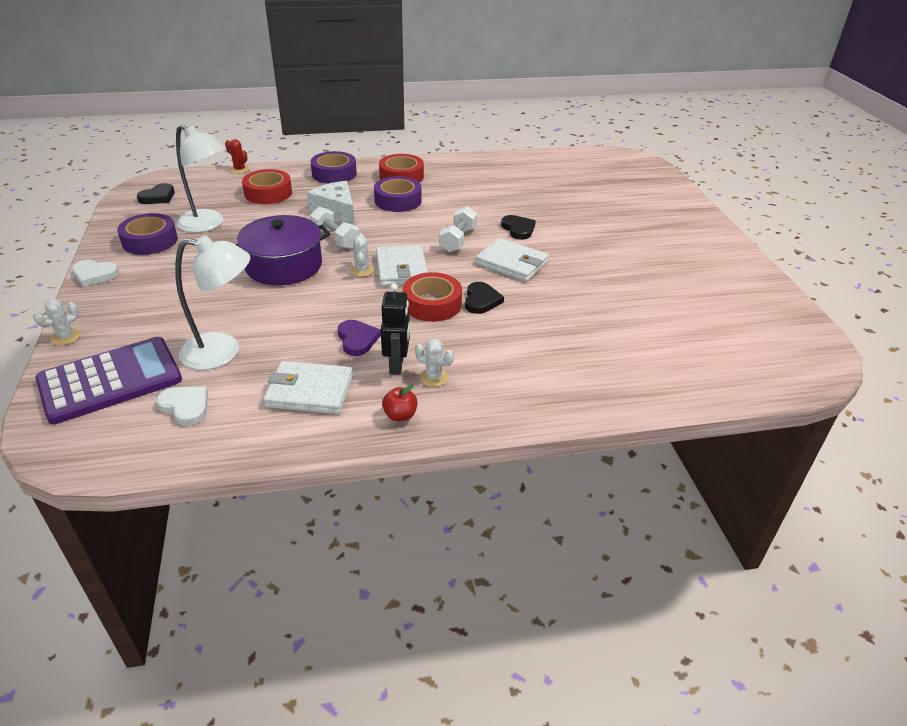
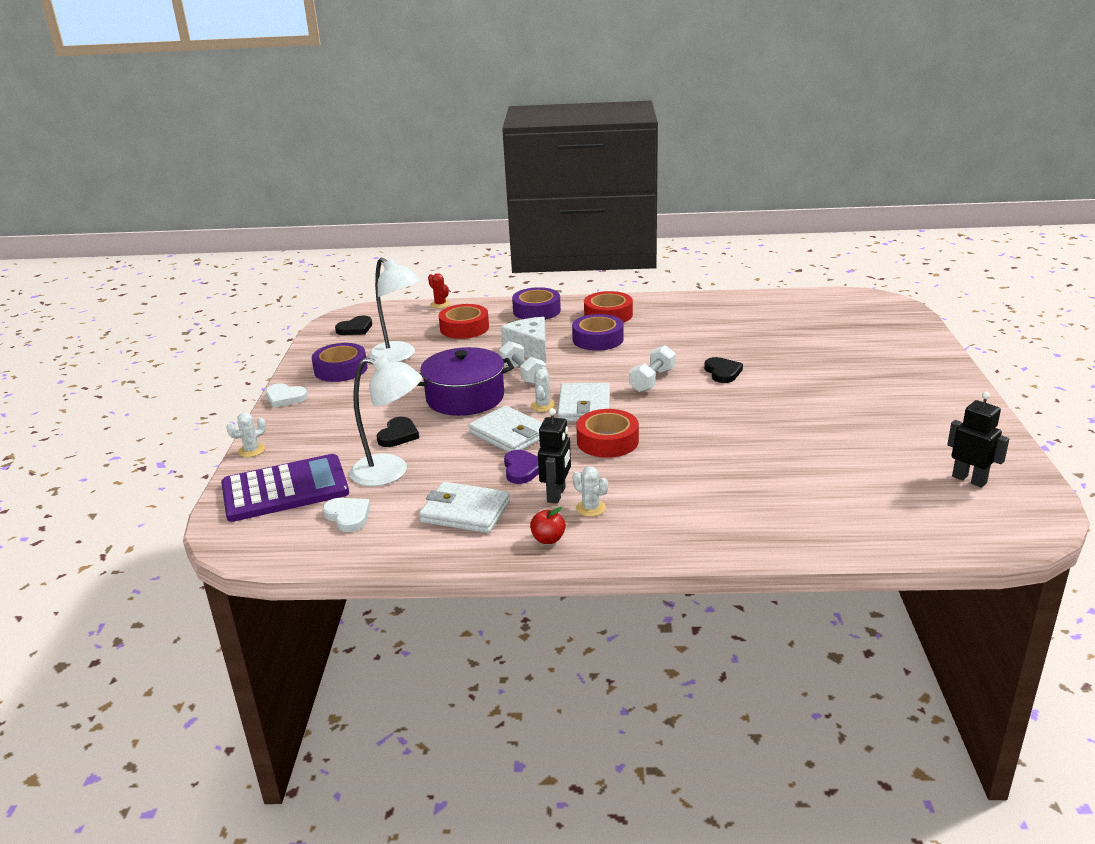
camera: 15 degrees right, 10 degrees down
(481, 300) = (661, 440): black heart -> black heart (398, 435)
(511, 263) = (704, 406): white wallet -> white wallet (509, 434)
(756, 322) = (969, 479): none -> black robot

